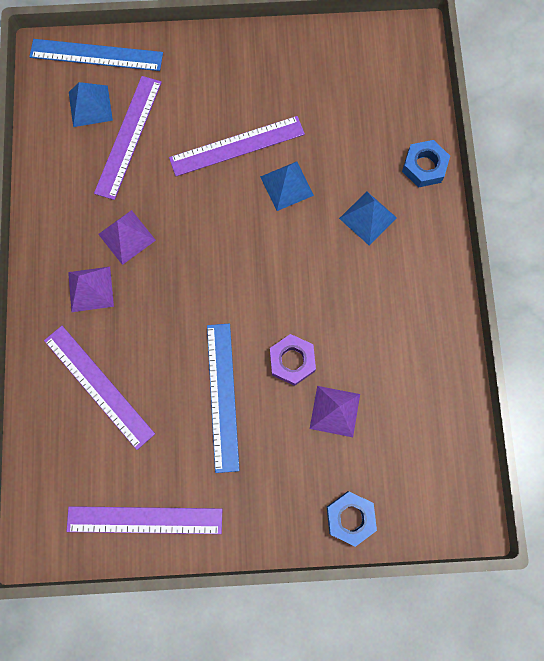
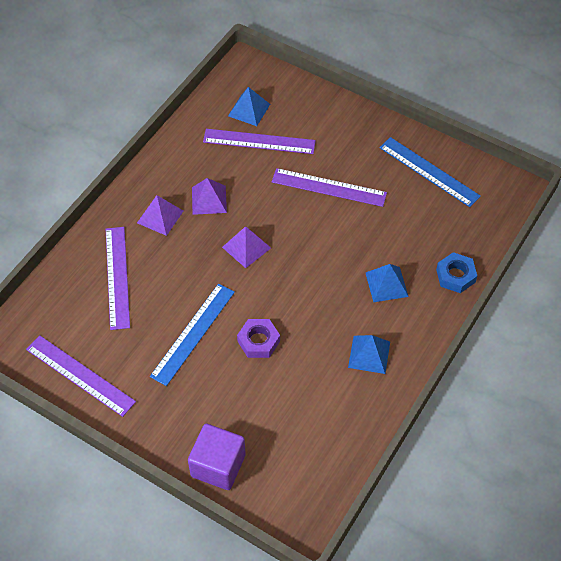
camera: 35 degrees right, 20 degrees down
(96, 55) = (277, 82): blue ruler -> blue ruler (429, 171)
(128, 137) = (259, 141): purple ruler -> purple ruler turned 45 degrees clockwise
(286, 186) = (344, 231): blue pyramid -> blue pyramid (369, 354)
(335, 411) = (263, 391): purple pyramid -> purple pyramid (246, 247)
(350, 518) = (218, 465): blue nut -> purple cube

